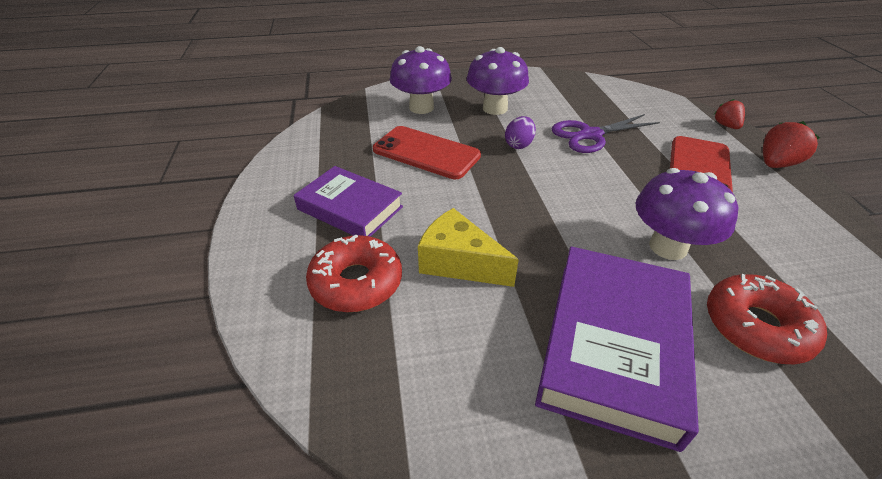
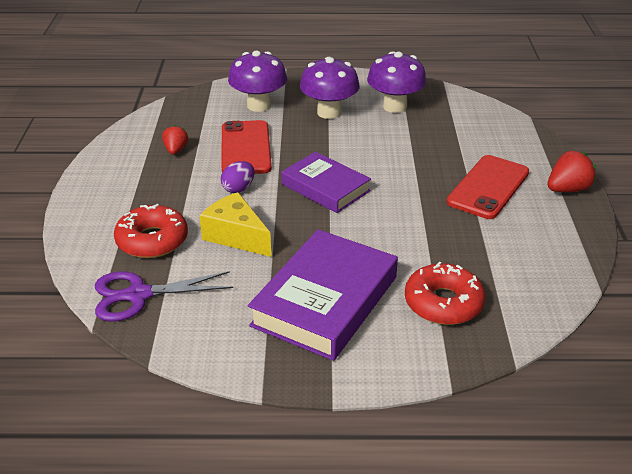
camera: 10 degrees right, 5 degrees down
(350, 208) = (164, 187): purple book -> purple book (325, 187)
(426, 153) = (246, 148): red phone -> red phone turned 45 degrees clockwise
(519, 145) = (334, 149): purple egg -> purple egg (238, 188)
(590, 135) = (406, 146): purple scissors -> purple scissors (138, 295)
(668, 247) = (413, 244): purple mushroom -> purple mushroom (394, 106)
(726, 125) = (548, 150): red strawberry -> red strawberry (176, 150)

